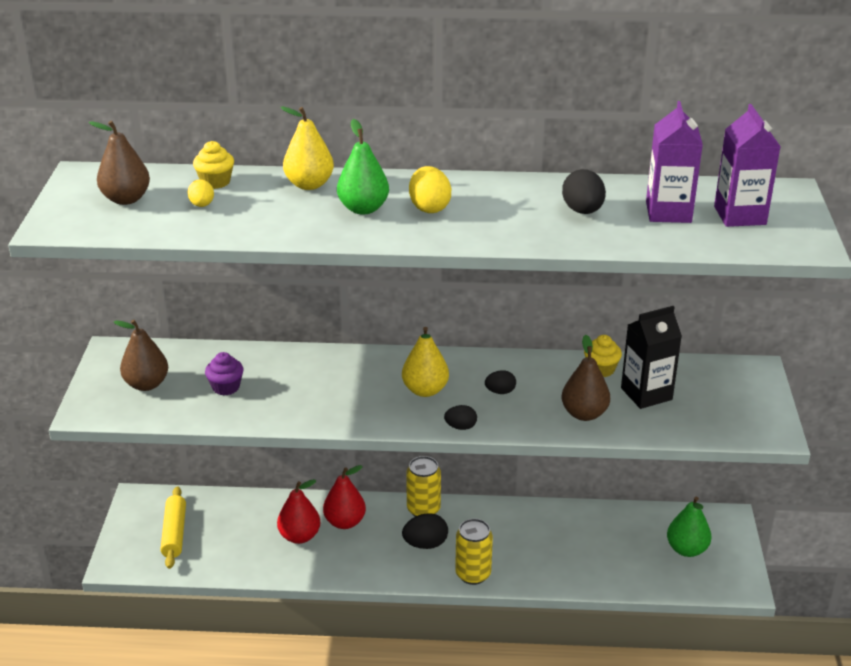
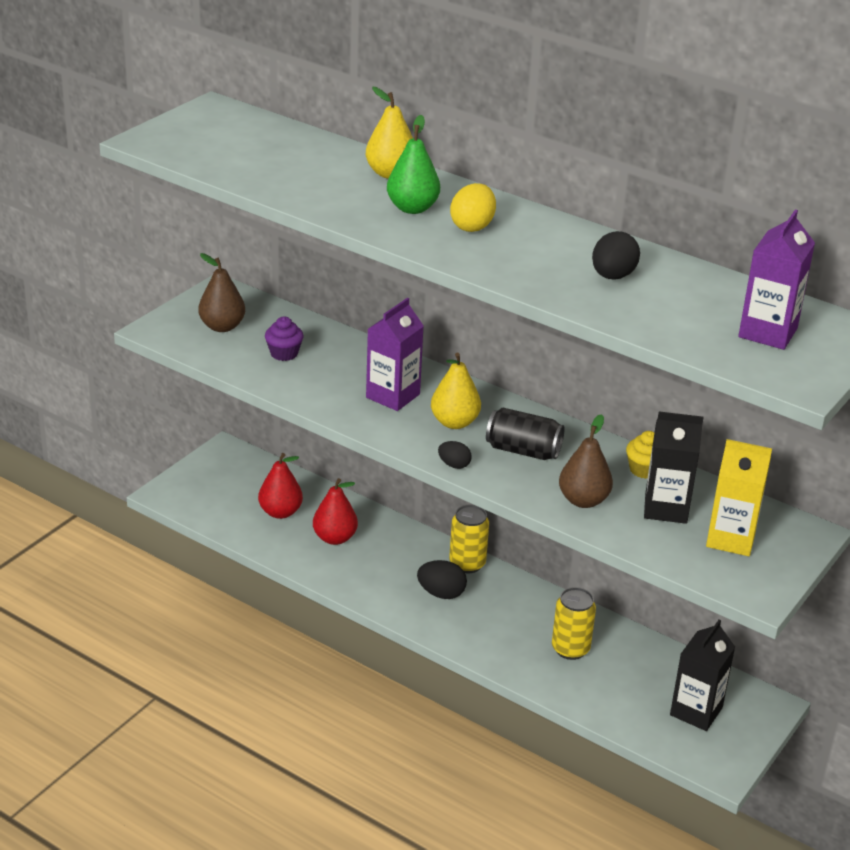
camera: 30 degrees right, 0 degrees up
(126, 199) = (226, 137): brown pear -> none
(174, 533) = (232, 490): yellow rolling pin -> none
(202, 205) = (281, 161): yellow egg -> none
(215, 182) = (314, 146): yellow cupcake -> none
(345, 522) = (385, 543): red pear -> red pear (280, 512)
(473, 574) = (461, 638): yellow can -> yellow can (570, 649)
(500, 392) = (523, 450): black egg -> black can
(668, 212) = (697, 305): purple carton -> purple carton (393, 396)
(686, 549) = (696, 711): green pear -> black carton
(712, 398) = (731, 539): none -> yellow carton

